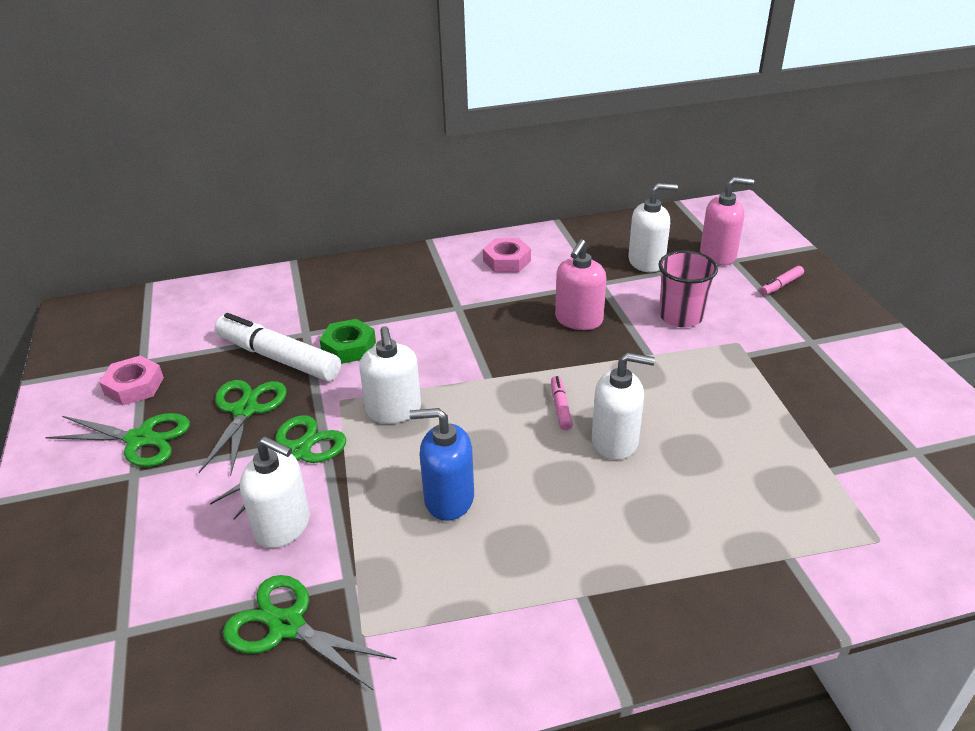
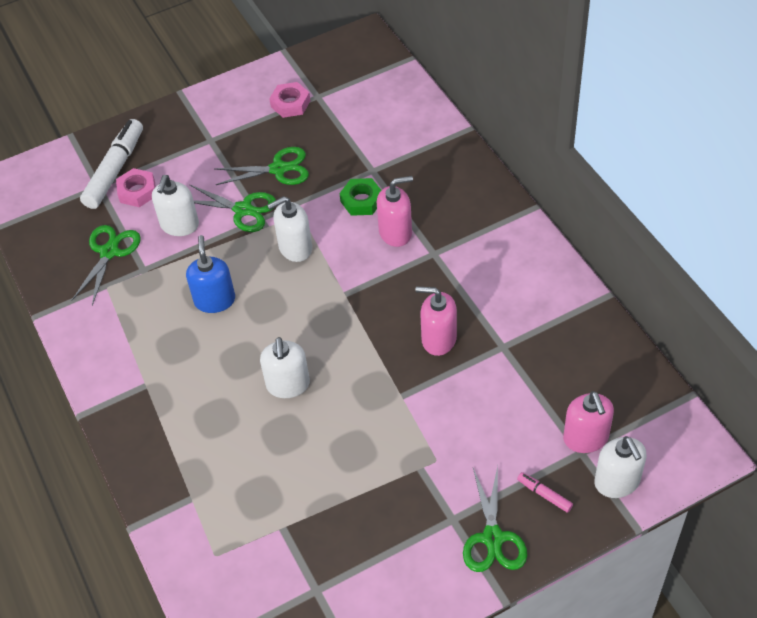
camera: 80 degrees right, 15 degrees up
(141, 439) = (241, 130): green scissors -> green scissors (493, 538)
(278, 358) = (339, 165): white marker -> white marker (115, 170)
(413, 329) = (395, 232): none -> pink soap dispenser
(506, 261) = (518, 270): pink nut -> pink nut (137, 191)
(560, 407) = (320, 345): pink marker -> none
(646, 262) = (552, 378): white soap dispenser -> white soap dispenser (617, 482)
(680, 316) = (465, 414): pink cup -> none

